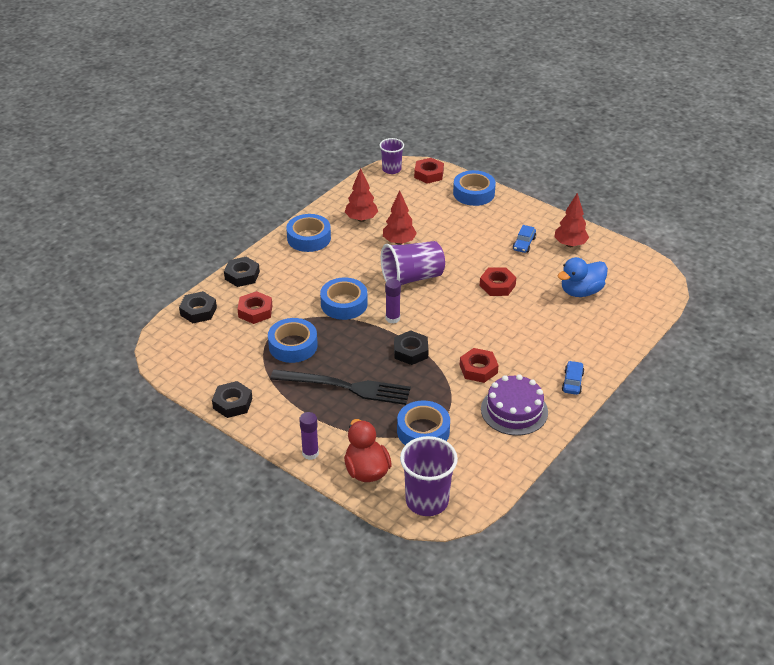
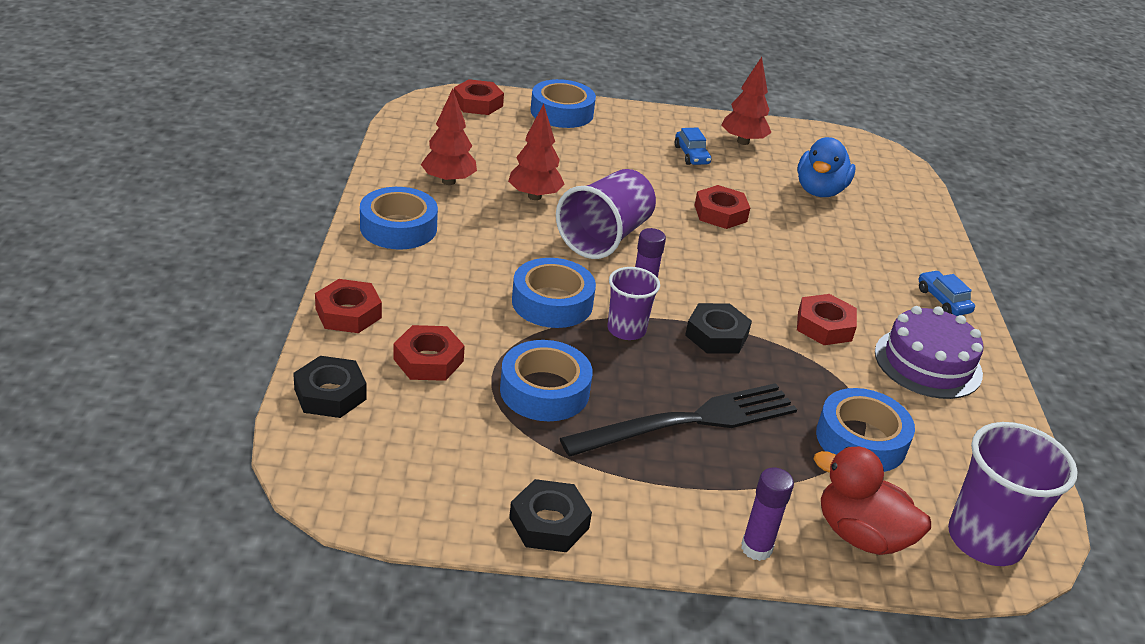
camera: 40 degrees left, 5 degrees down
(242, 275) = (348, 313): black nut -> red nut
(391, 169) = (420, 109): purple cup -> purple cup (626, 330)

